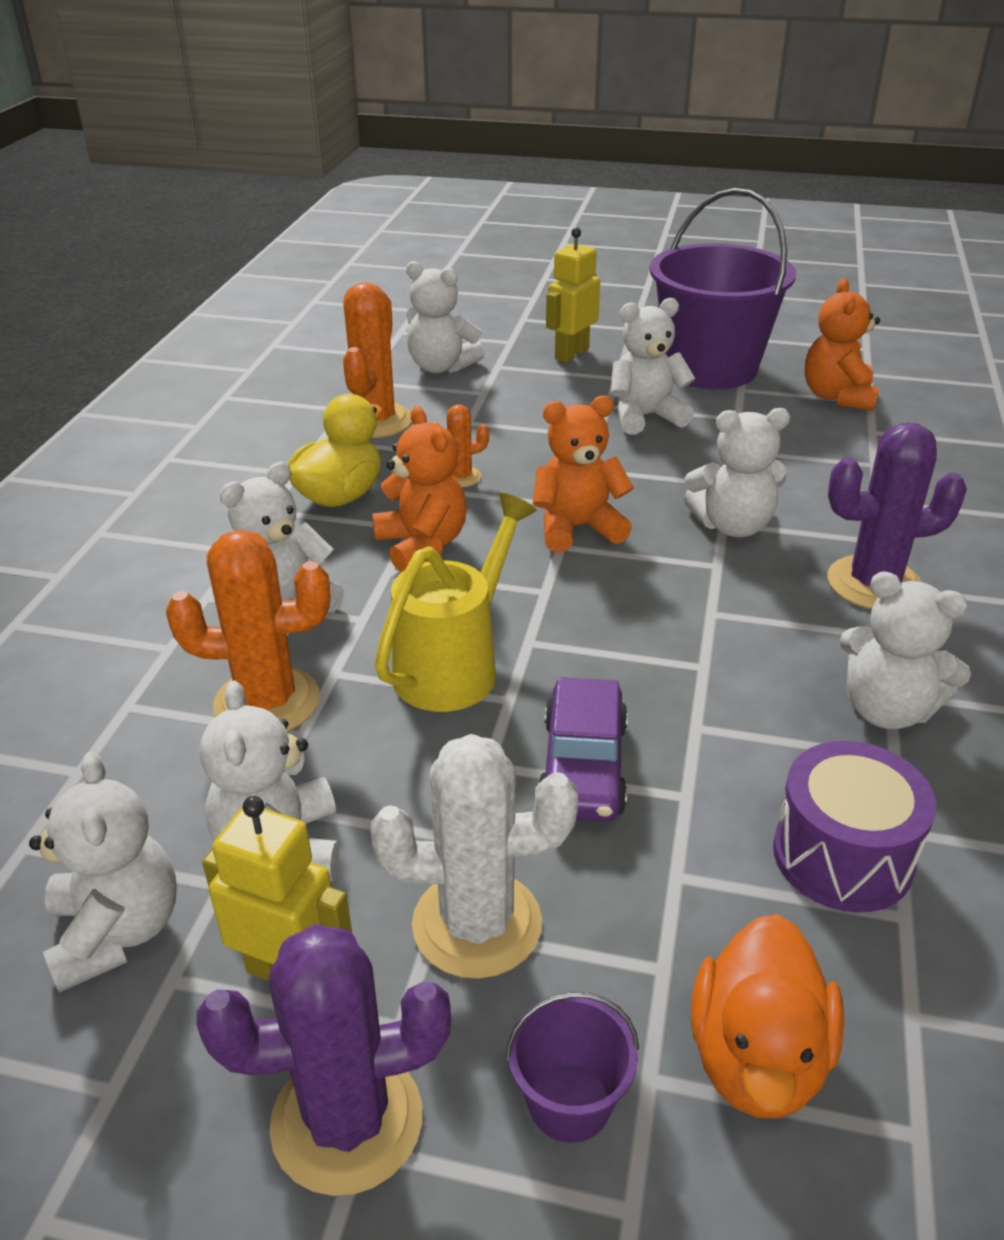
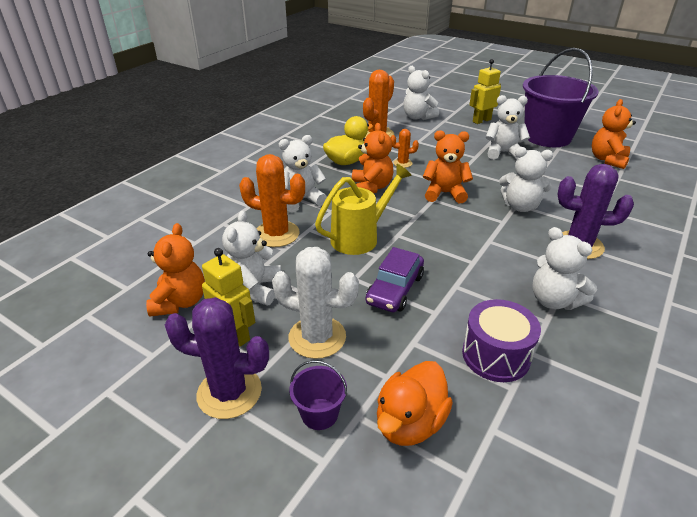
camera: 20 degrees right, 0 degrees up
(117, 931) = (180, 302): white teddy bear -> orange teddy bear

